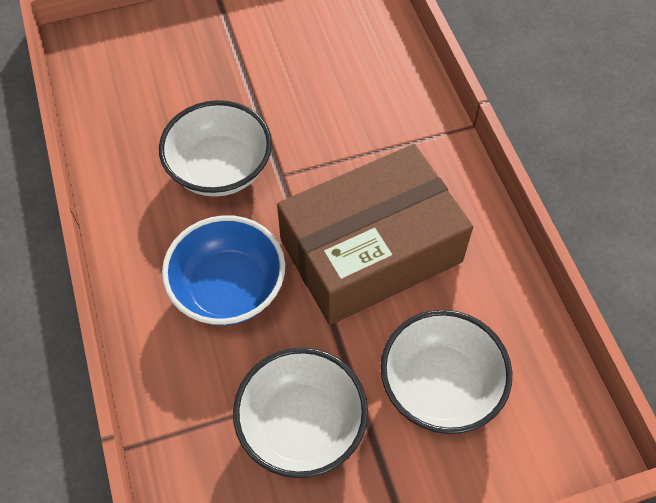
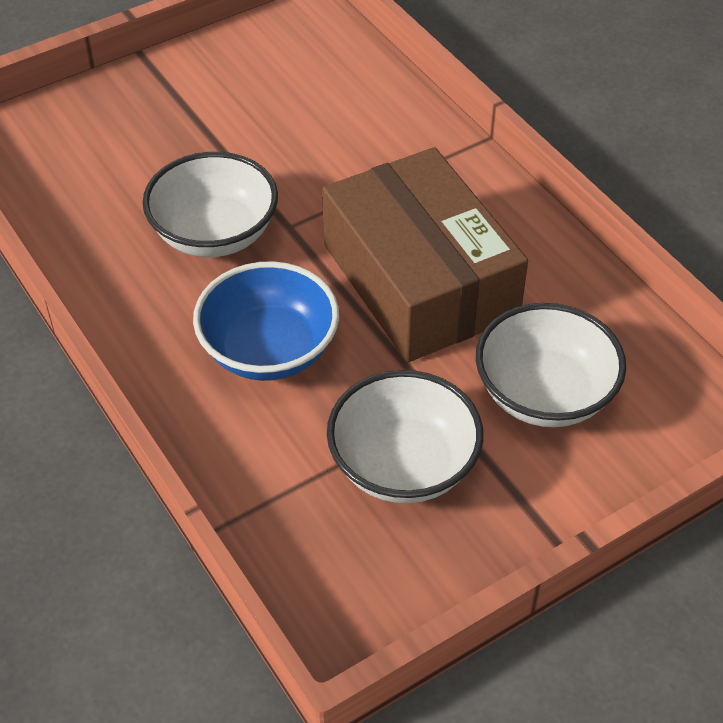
camera: 15 degrees left, 10 degrees down
(371, 251) = (420, 280): brown box -> brown box turned 75 degrees counterclockwise

